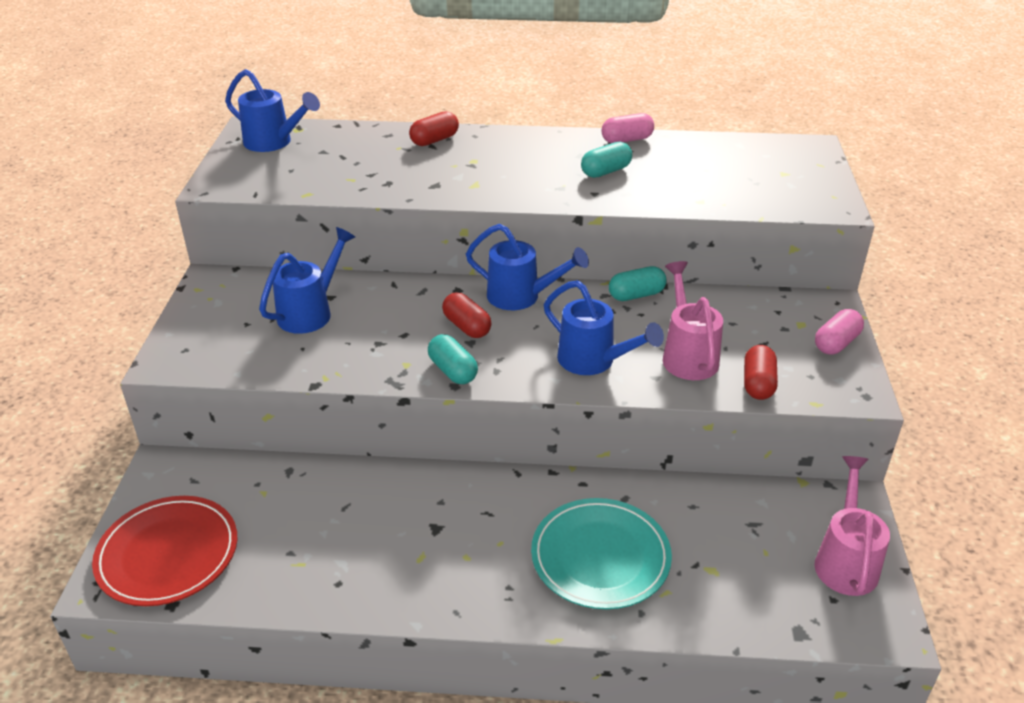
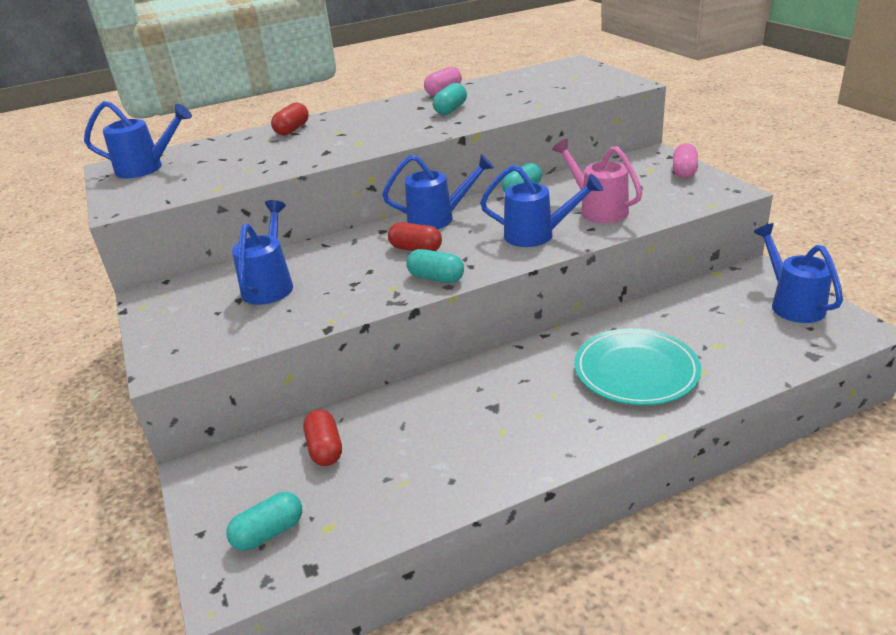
camera: 25 degrees left, 5 degrees down
(168, 554) = (269, 533): red plate -> turquoise capsule
(758, 384) = (663, 208): red capsule -> red capsule (325, 449)
(845, 561) = (792, 304): pink watering can -> blue watering can

